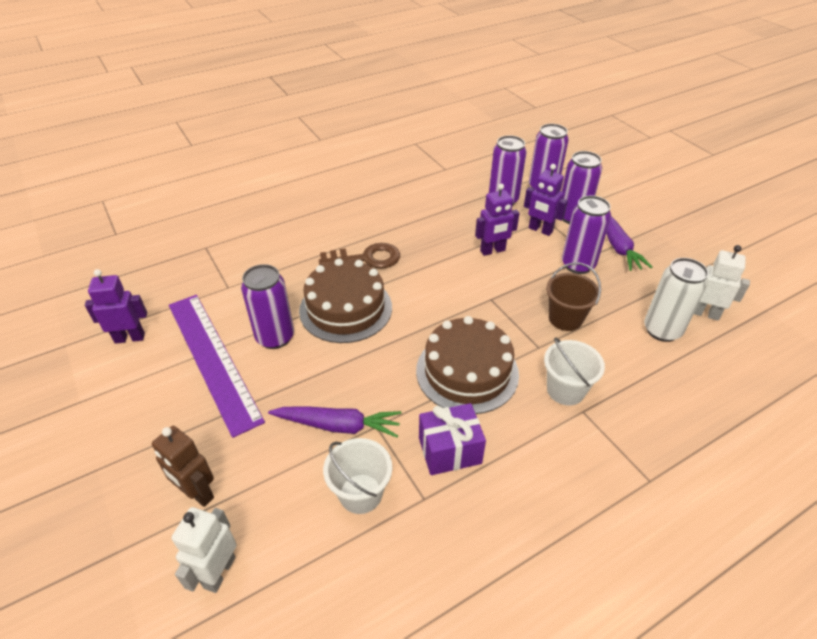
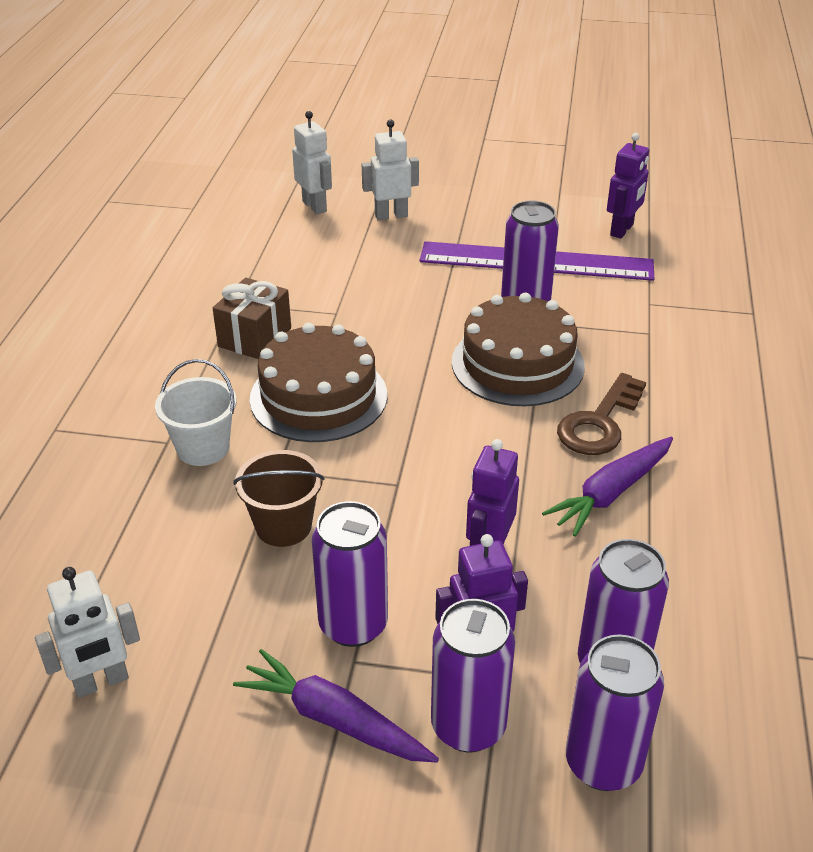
camera: 130 degrees right, 5 degrees down
(197, 493) = (391, 215): brown robot -> white robot
(338, 426) = (364, 294): purple carrot -> purple carrot (611, 493)
(360, 493) = (286, 278): white bucket -> none
(449, 450) = (255, 337): purple gift -> brown gift
(662, 330) = (146, 603): white can -> none

